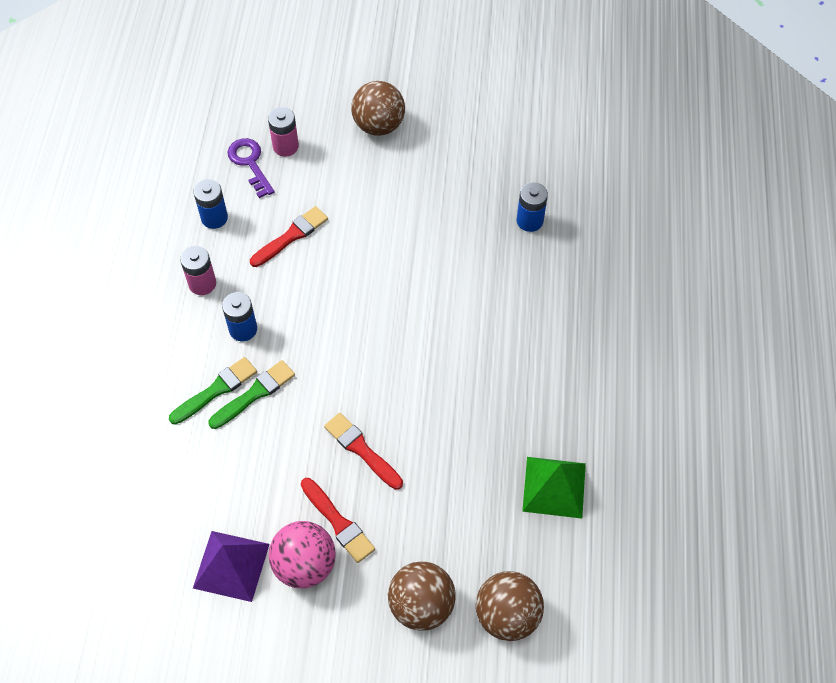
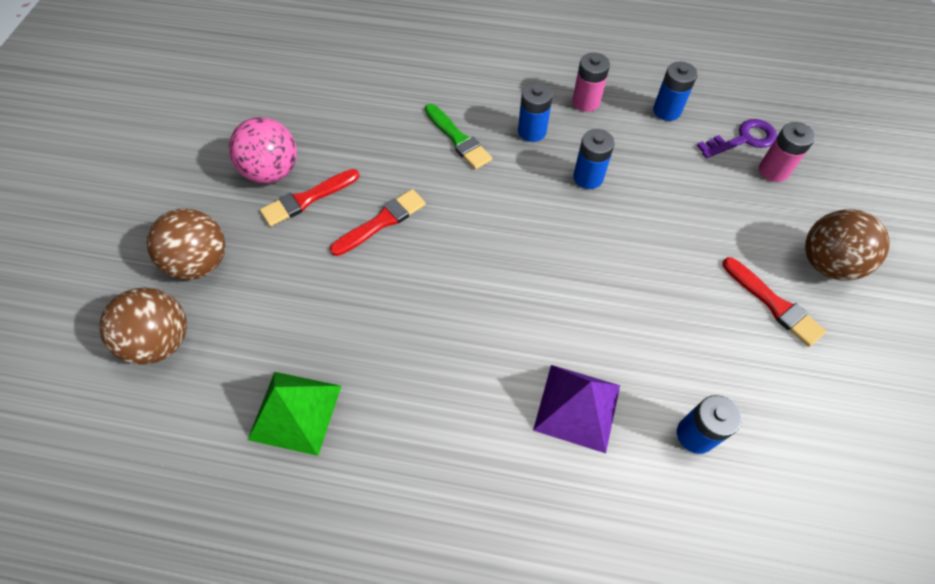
camera: 95 degrees right, 0 degrees up
(216, 390) = (466, 111): green brush -> none
(231, 565) = (288, 121): purple pyramid -> purple pyramid (577, 407)
(291, 236) = (649, 172): red brush -> red brush (774, 304)
(299, 282) = (588, 177): none -> blue battery

